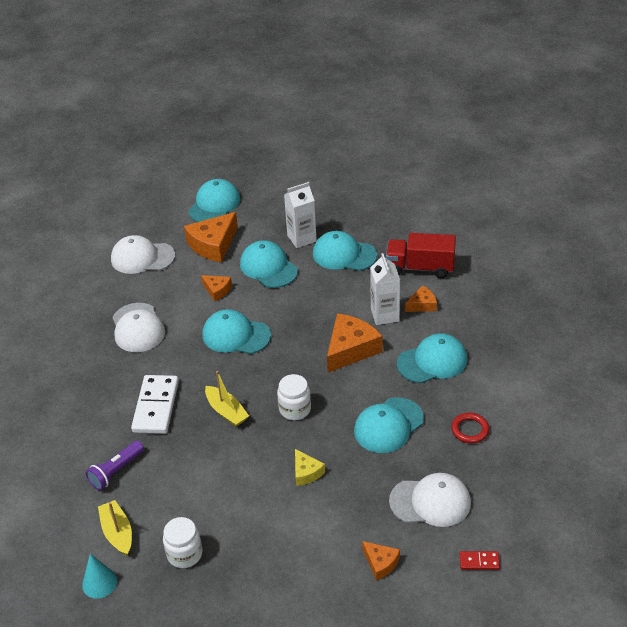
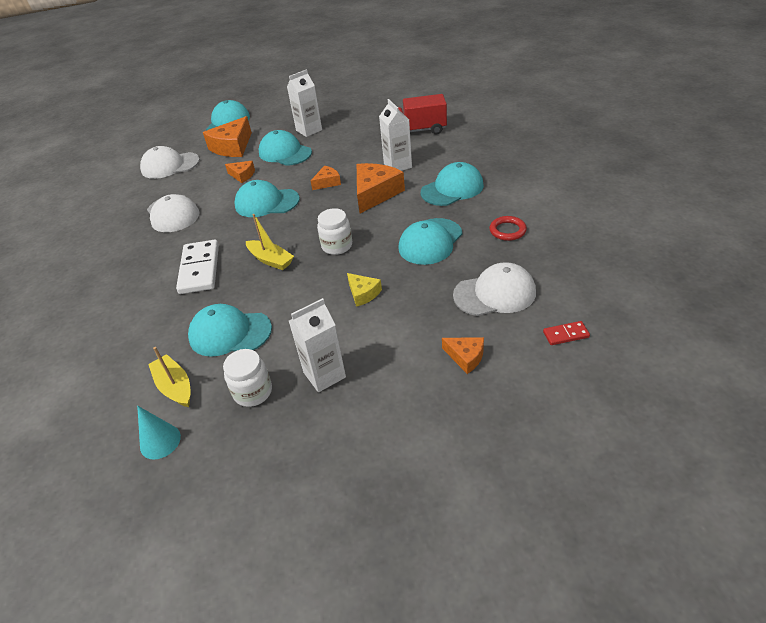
camera: 10 degrees left, 0 degrees up
(116, 471) = (166, 330): purple flashlight -> none
(250, 551) = (324, 375): none -> white carton
(344, 255) = (348, 134): turquoise cap -> turquoise cap (230, 333)
(422, 305) = (428, 153): orange cheese -> orange cheese (327, 182)

